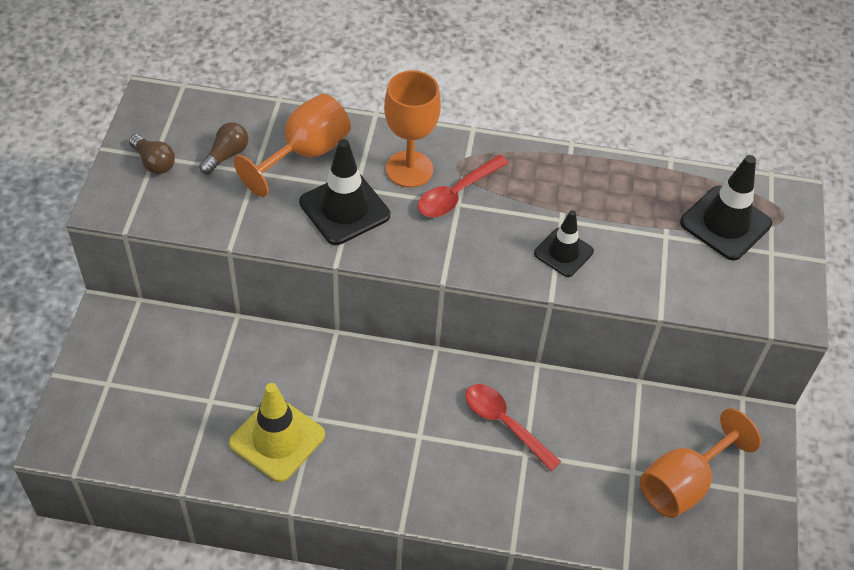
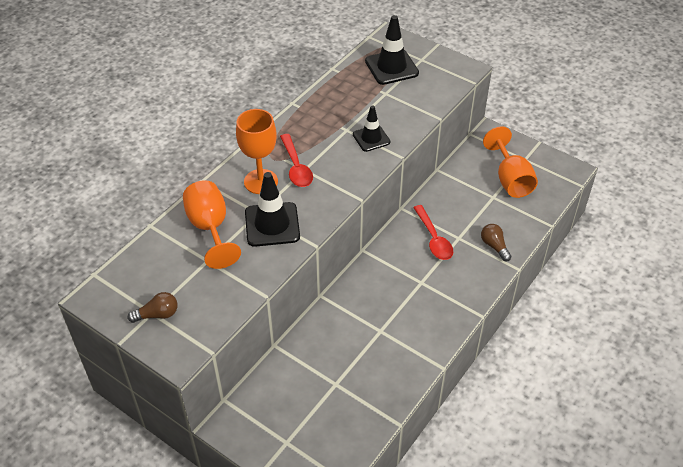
camera: 60 degrees left, 5 degrees down
(226, 155) = (181, 271): brown light bulb -> brown light bulb (494, 246)
(277, 439) = (386, 356): yellow traffic cone -> none
(504, 423) = (434, 239): red spoon -> red spoon turned 90 degrees counterclockwise

